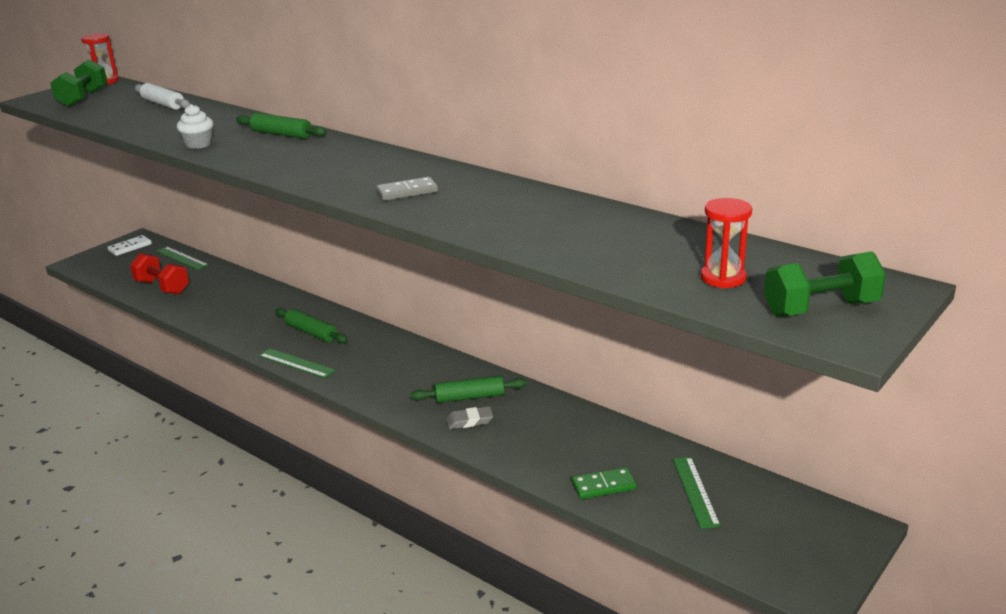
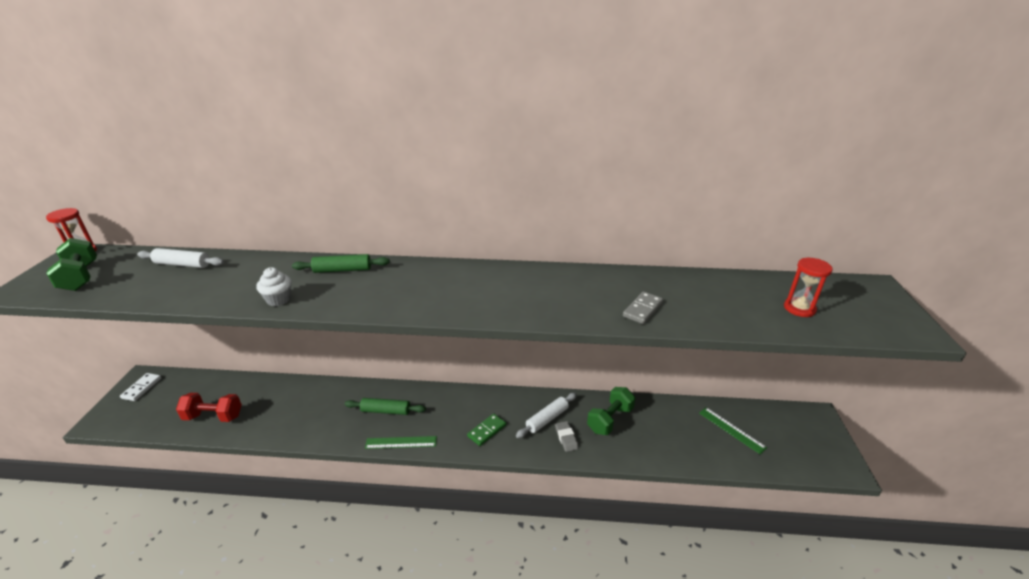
camera: 35 degrees left, 5 degrees up
(181, 258) = (205, 382): green ruler -> none
(407, 192) = (519, 298): grey domino -> grey domino (643, 309)
(469, 397) = (547, 419): green rolling pin -> white rolling pin
(469, 421) = (566, 438): grey eraser -> grey eraser turned 60 degrees counterclockwise
(603, 486) = (686, 449): green domino -> green domino (487, 431)
(821, 309) = (873, 314): green dumbbell -> green dumbbell (610, 420)

